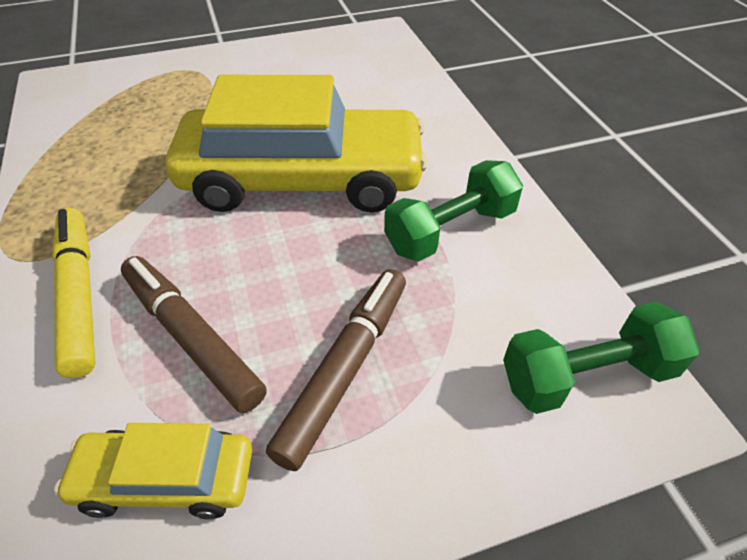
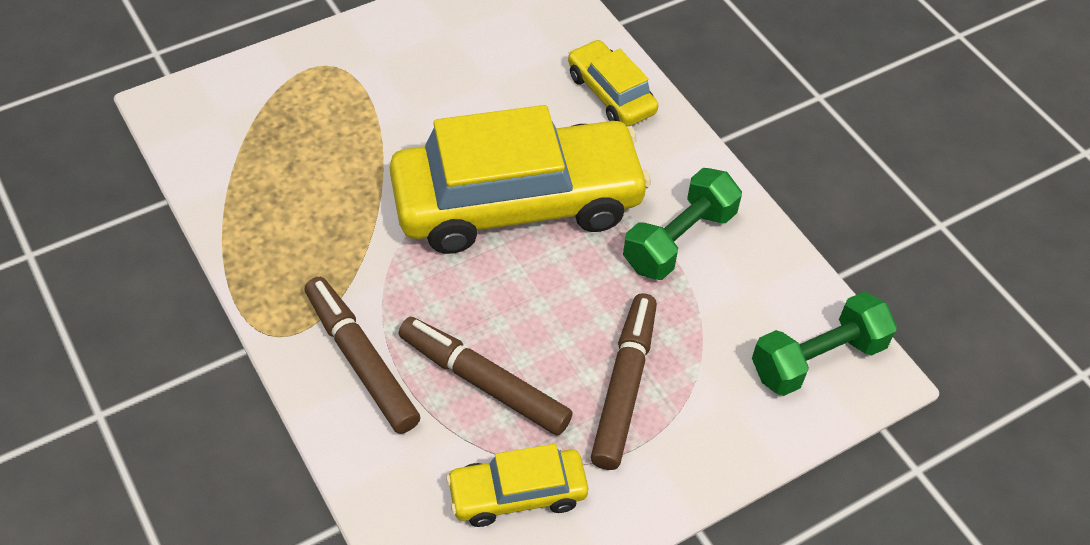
camera: 15 degrees left, 5 degrees up
(79, 295) = (361, 361): yellow marker -> brown marker
(419, 111) = (611, 94): none -> yellow car

